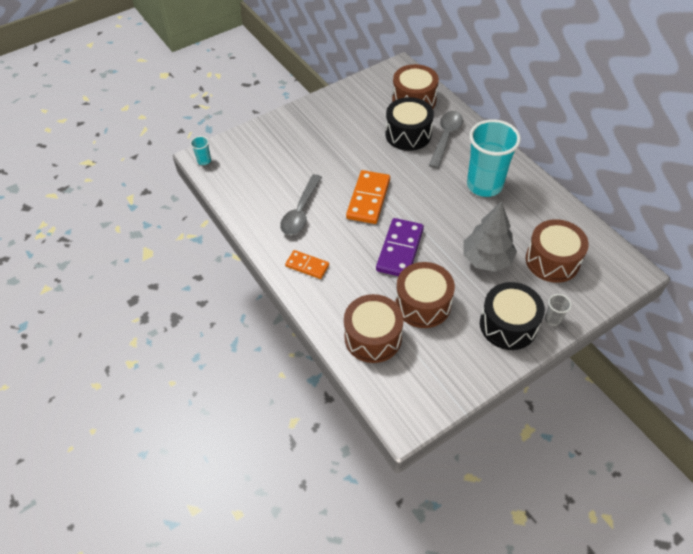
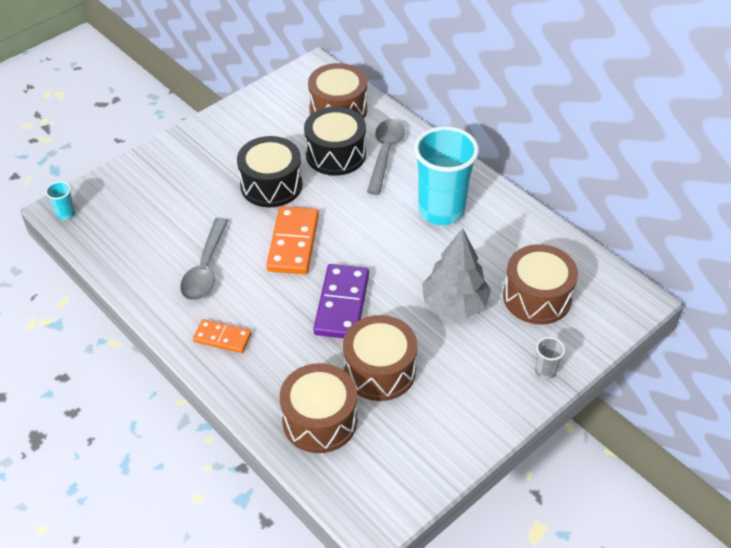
camera: 10 degrees left, 5 degrees down
(508, 325) = (490, 384): black drum -> black drum (271, 185)

